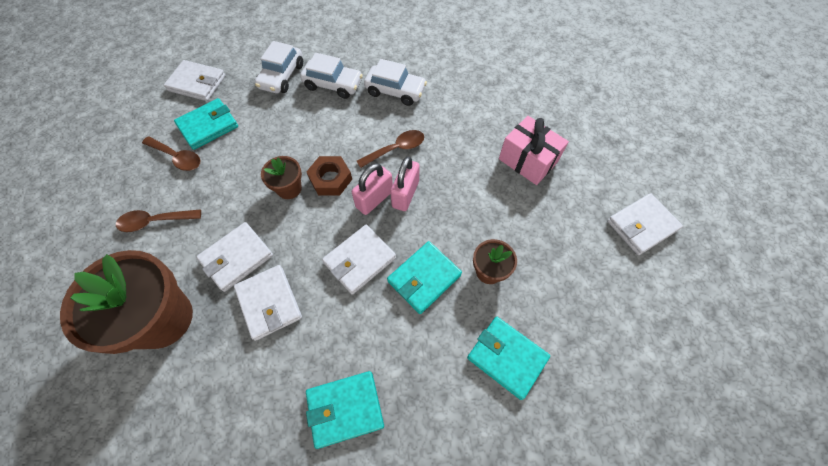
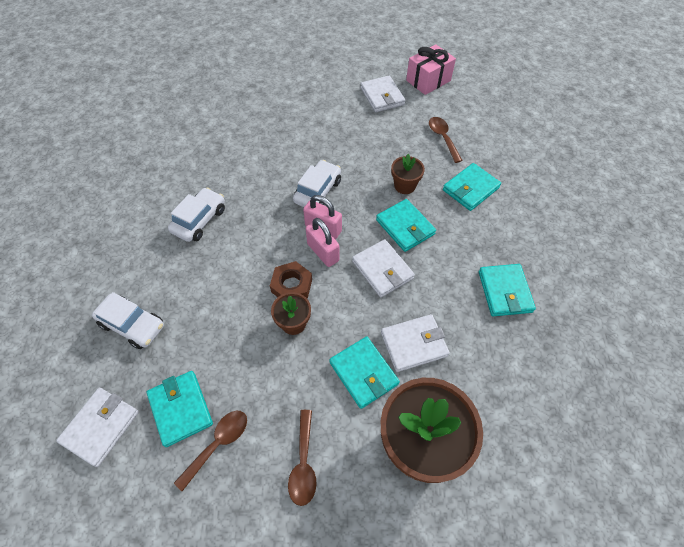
camera: 80 degrees left, 5 degrees down
(237, 258) = (363, 373): white wallet -> turquoise wallet
(333, 84) = (168, 274): white car -> white car (318, 191)
(396, 149) = (272, 229): brown spoon -> brown spoon (443, 138)
(527, 160) = (311, 142): pink gift -> pink gift (428, 80)

